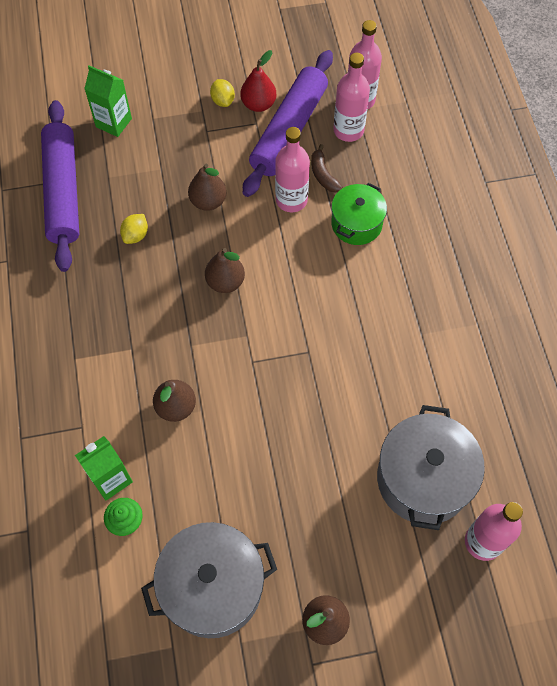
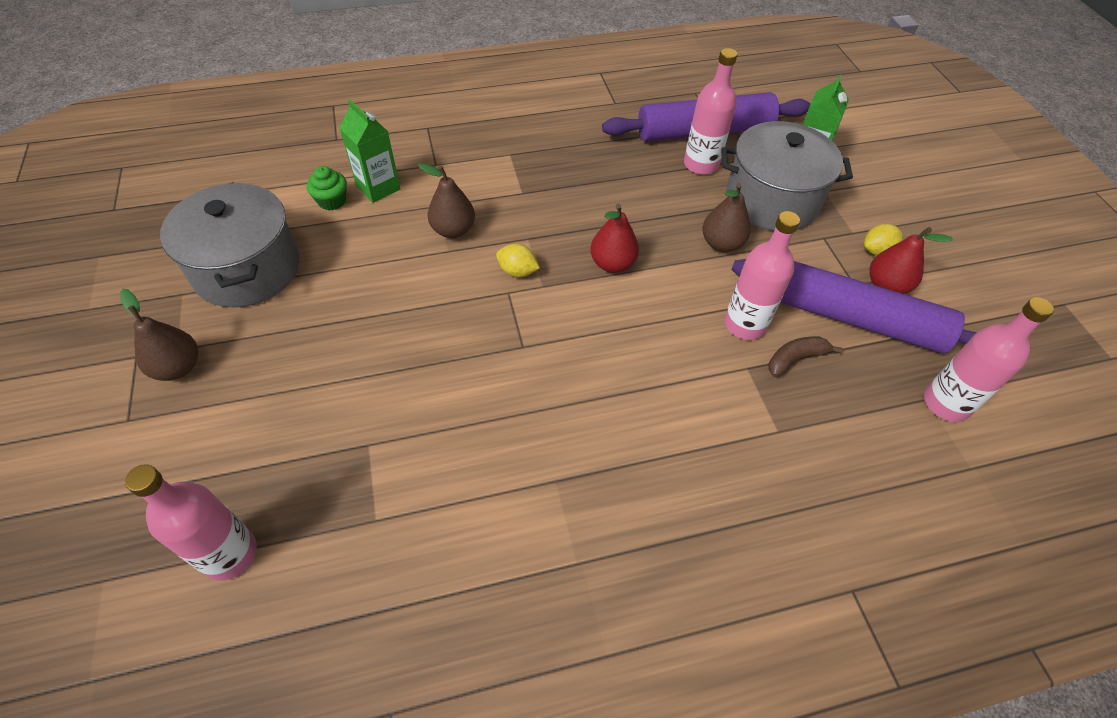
camera: 85 degrees right, 10 degrees down
(136, 235) = (661, 187): yellow lemon -> yellow lemon (517, 271)
(225, 282) = (612, 264): brown pear -> red pear
(348, 130) = (883, 388): pink bottle -> pink bottle (701, 164)
(356, 224) = (724, 399): green pot -> none
(423, 479) = (335, 477): grey pot -> grey pot (772, 200)

